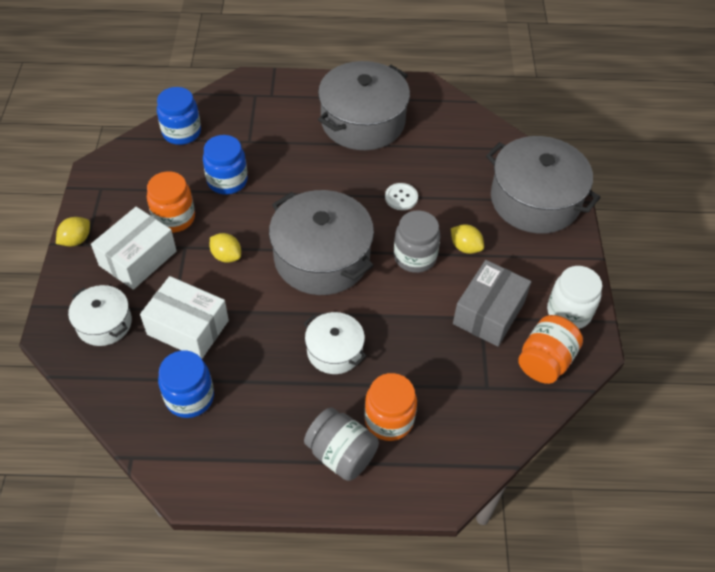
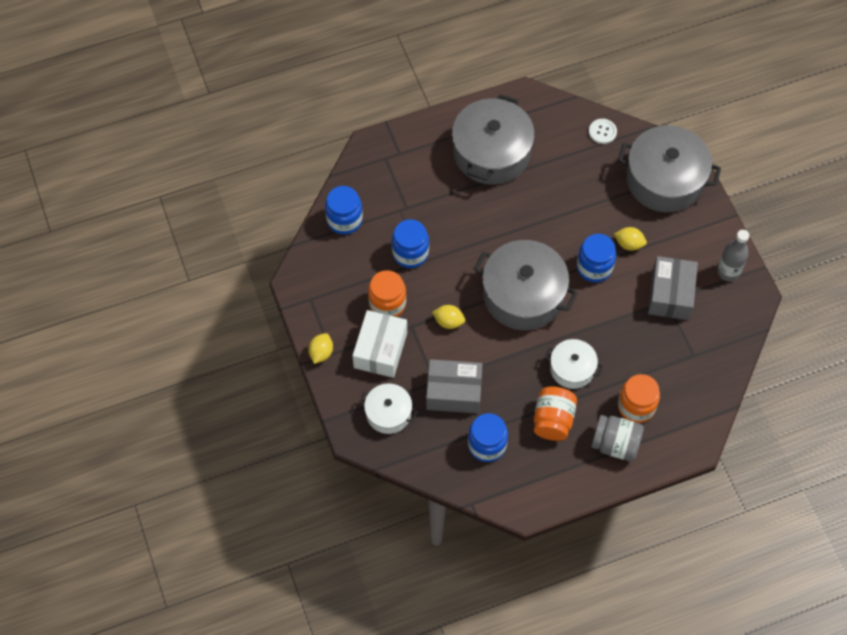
camera: 20 degrees left, 10 degrees up
(188, 327) = (453, 392): white box -> grey box
(401, 197) = (558, 216): white button -> white button (602, 132)
(415, 257) = (594, 267): grey jar -> blue jar
(545, 361) = (726, 318): orange jar -> orange jar (553, 420)
(568, 312) = (728, 272): white jar -> grey bottle

